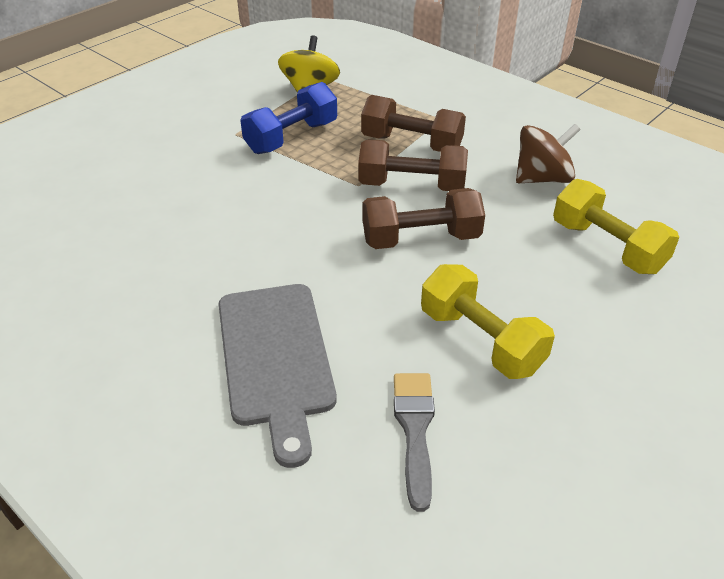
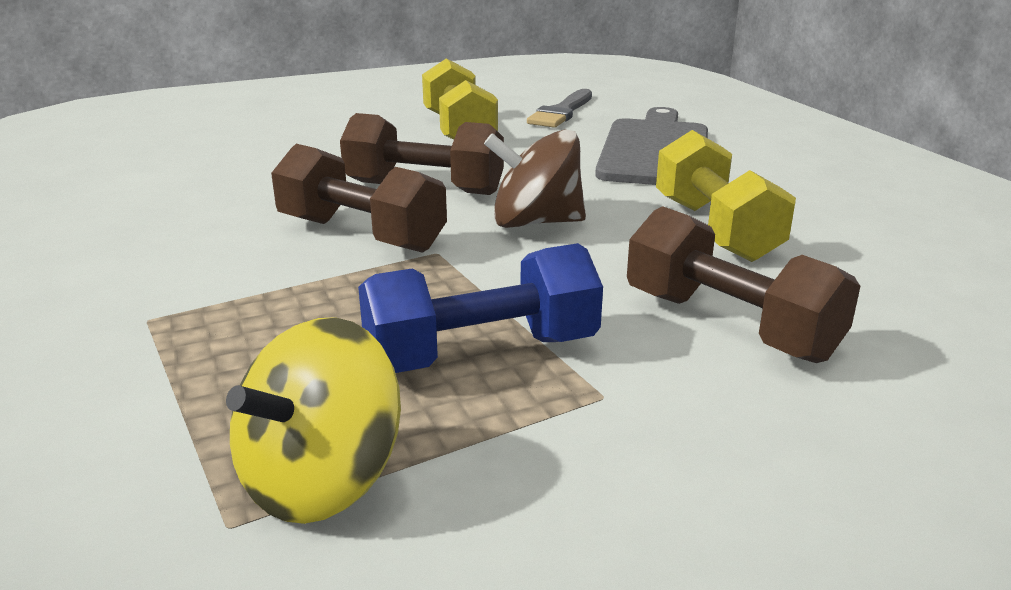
camera: 155 degrees left, 15 degrees down
(411, 144) = (274, 287): brown dumbbell -> brown dumbbell (729, 325)
(542, 178) = (178, 207): brown spinning top -> brown spinning top (535, 222)
(607, 247) = (242, 150): yellow dumbbell -> yellow dumbbell (715, 229)

